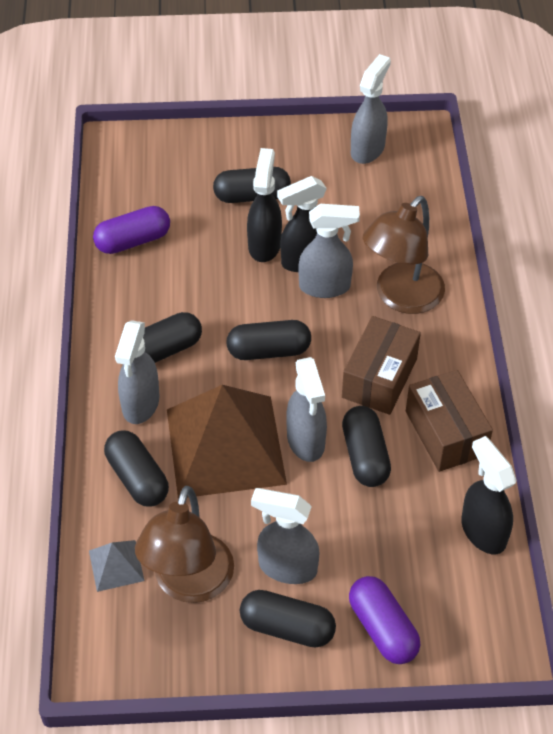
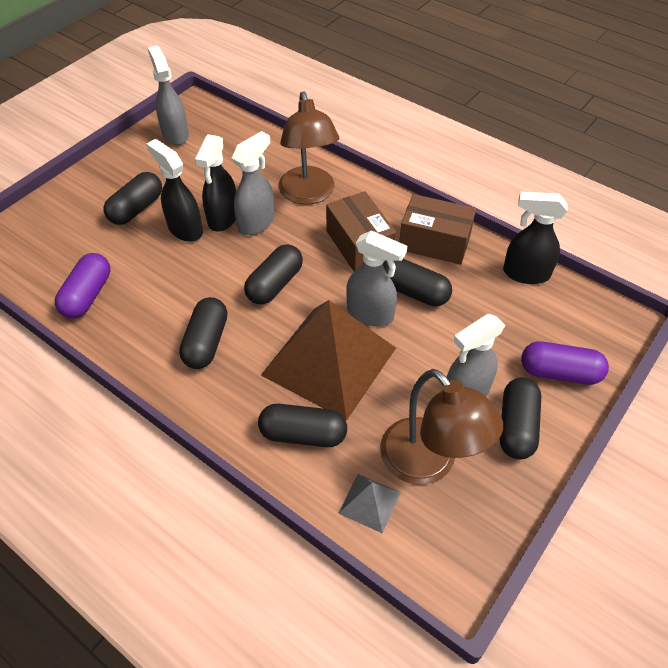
camera: 50 degrees left, 0 degrees up
(140, 404) = (238, 388): grey spray bottle -> none
(287, 627) = (516, 426): black capsule -> black capsule turned 45 degrees counterclockwise

